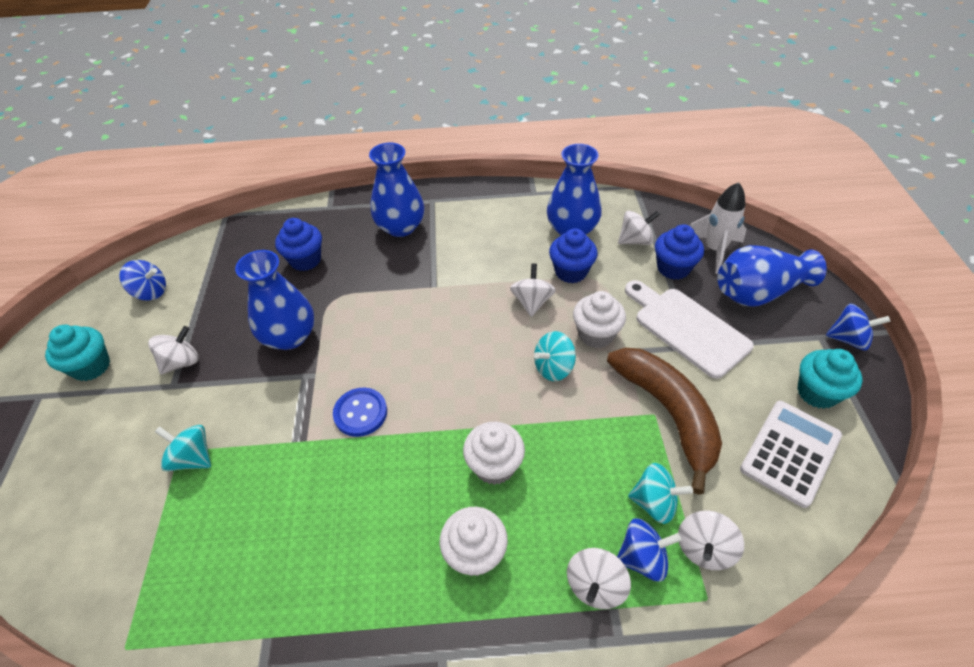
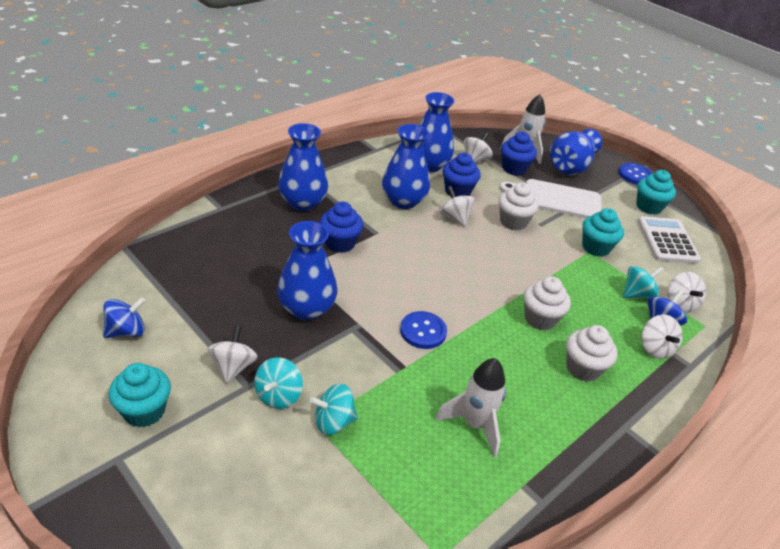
camera: 45 degrees left, 10 degrees down
(296, 541) = (475, 424): none -> white rocket
(305, 260) = (250, 252): blue cupcake -> blue cupcake (340, 243)
(498, 261) = (403, 201): none -> blue vase
(553, 368) = (510, 250): turquoise spinning top -> turquoise spinning top (278, 396)
(668, 413) = (595, 248): brown banana -> turquoise cupcake
(848, 339) = (635, 175): blue spinning top -> blue button

